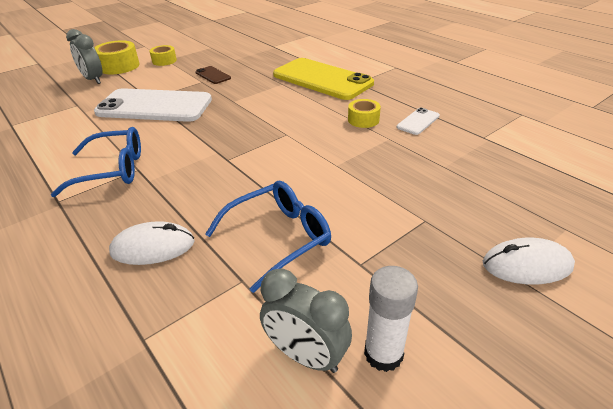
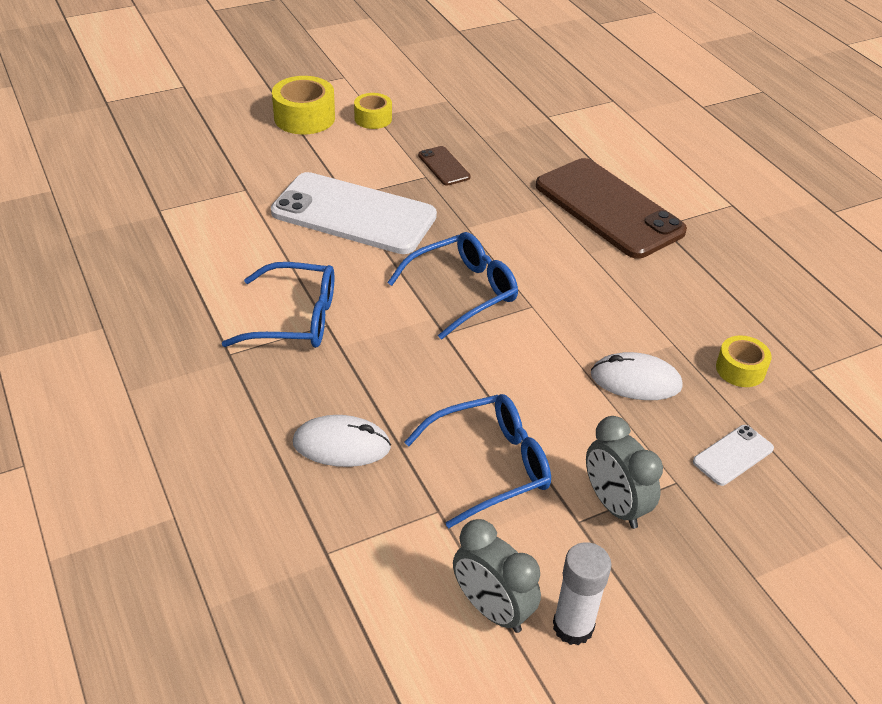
camera: 10 degrees right, 5 degrees up
(93, 80) = (266, 140): grey clock -> grey clock (614, 505)
(236, 134) = (463, 291): none -> blue glasses
(322, 79) = (608, 208): yellow phone -> brown phone
(363, 120) = (648, 302): yellow tape -> yellow tape (740, 369)
(418, 121) = (726, 322): white phone -> white phone (733, 455)
(527, 265) = (775, 568): white mouse -> white mouse (635, 381)

